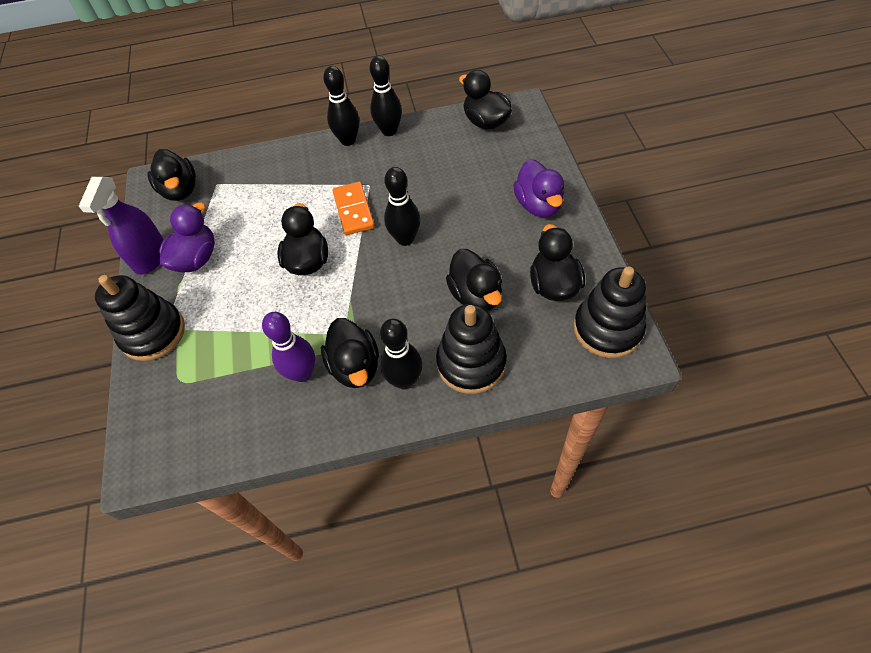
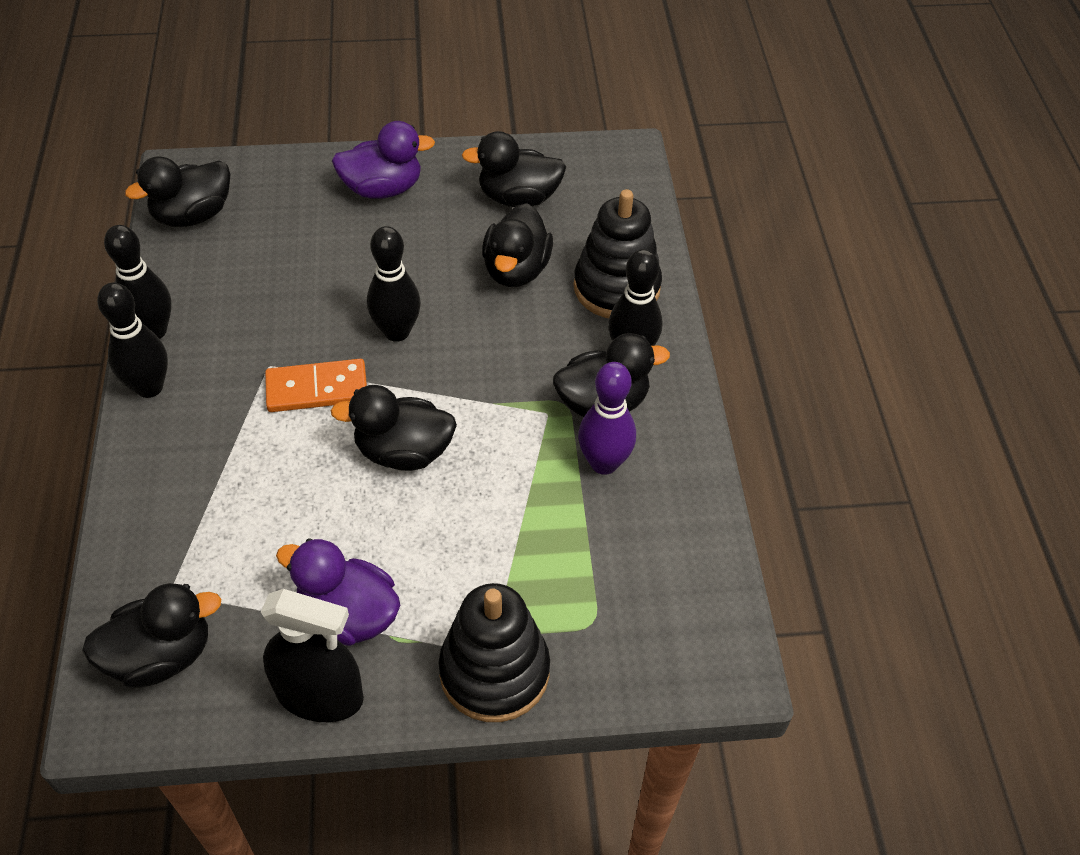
camera: 90 degrees left, 5 degrees down
(150, 257) = (320, 695): purple spray bottle -> black spray bottle
(476, 295) = (516, 270): black duck -> black duck turned 120 degrees clockwise
(607, 329) = (591, 166): black stacking toy -> none

